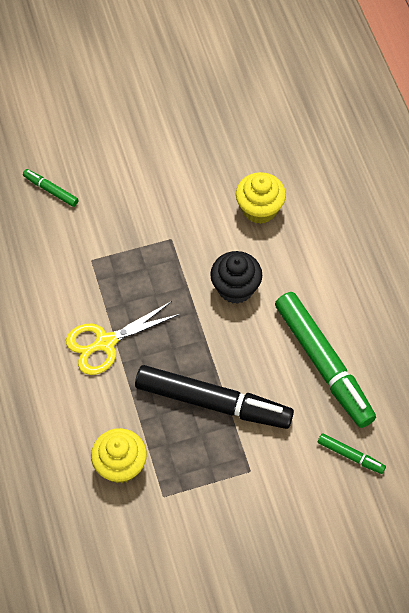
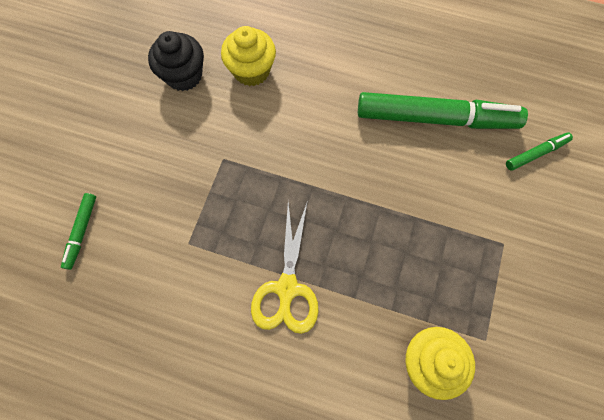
camera: 55 degrees left, 10 degrees up
(51, 190) = (82, 232): green marker -> green marker turned 60 degrees counterclockwise
(213, 402) = (415, 230): black marker -> none
(235, 288) = (313, 138): black cupcake -> black cupcake (184, 75)

